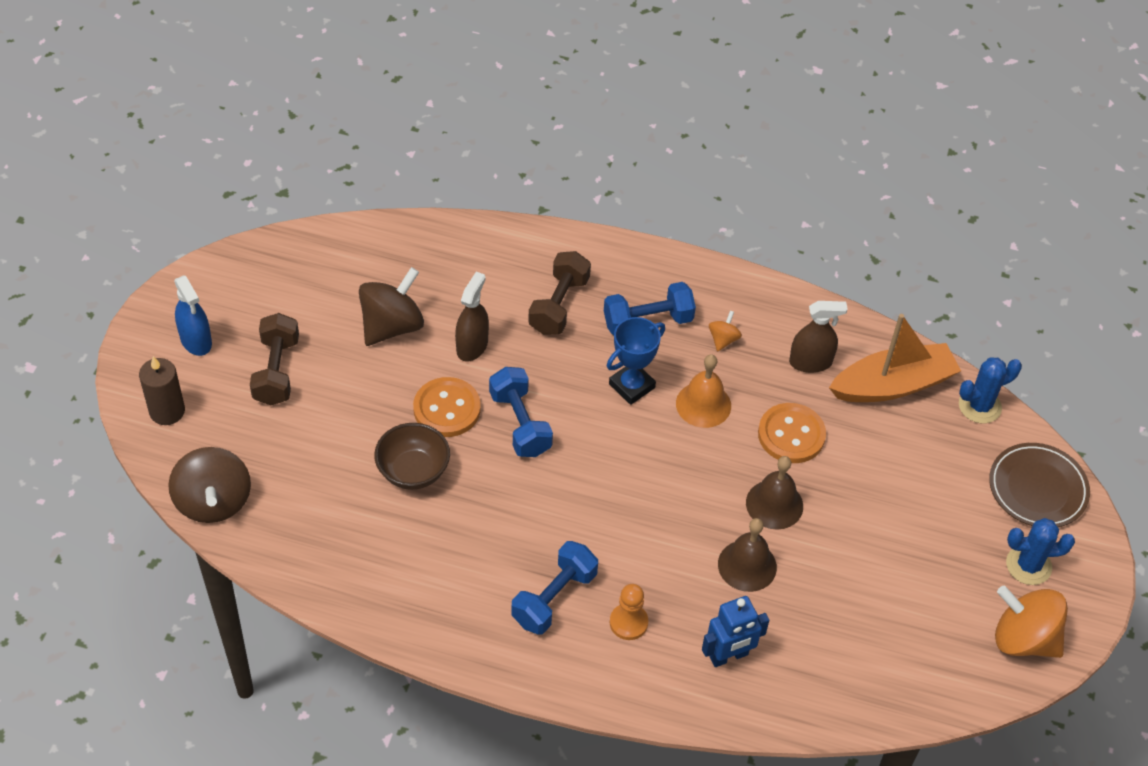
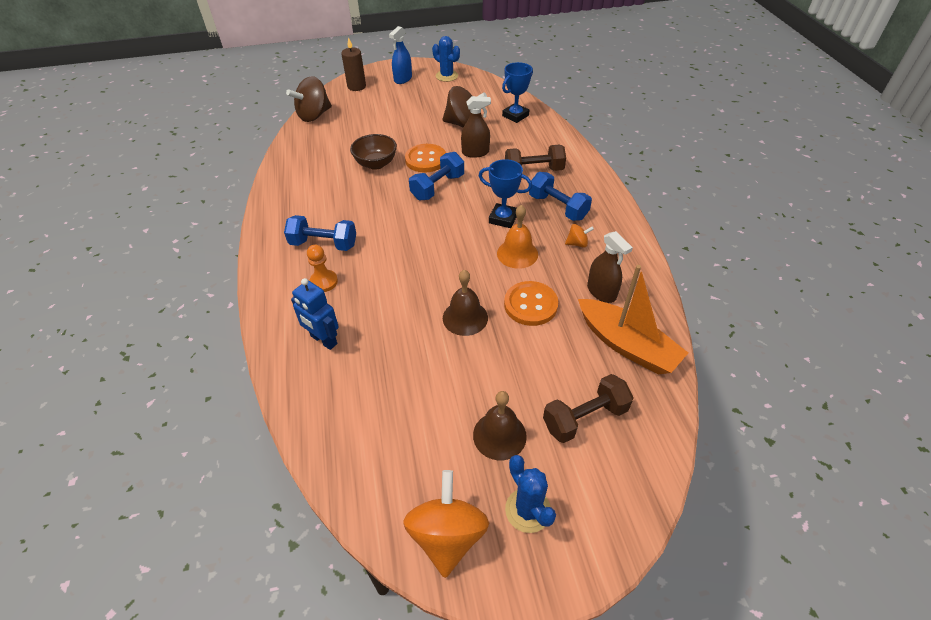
camera: 65 degrees right, 5 degrees down
(277, 371) = (404, 104): brown dumbbell -> brown dumbbell (585, 418)
(417, 257) = (515, 116): none -> blue trophy
(747, 565) = (404, 322): brown bell -> brown bell (499, 435)
(979, 406) = (660, 409): blue cactus -> blue cactus (447, 76)
(1037, 489) = (614, 486): brown plate -> none

